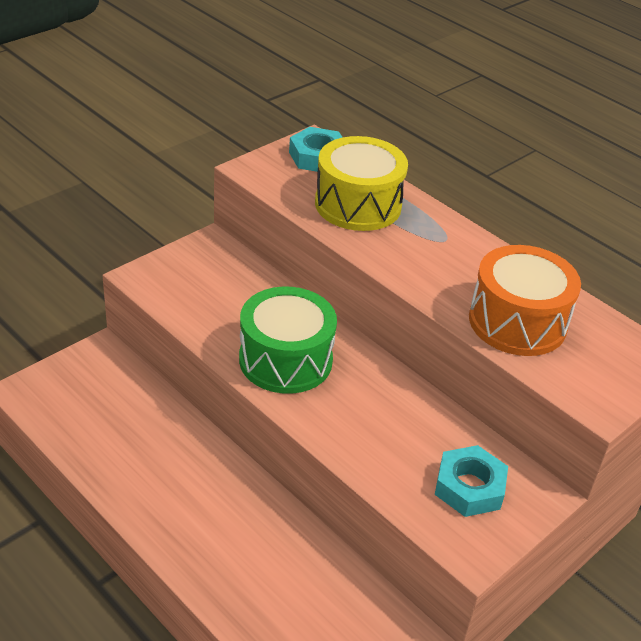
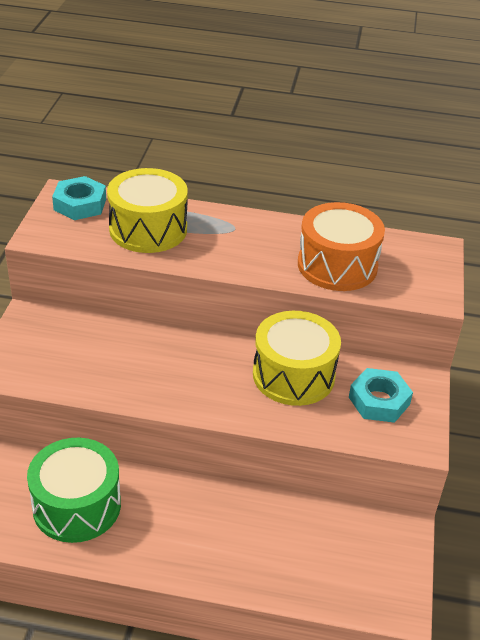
camera: 35 degrees left, 0 degrees up
(285, 360) = (175, 379): green drum -> green drum (77, 505)
(403, 416) = (293, 375): none -> yellow drum

